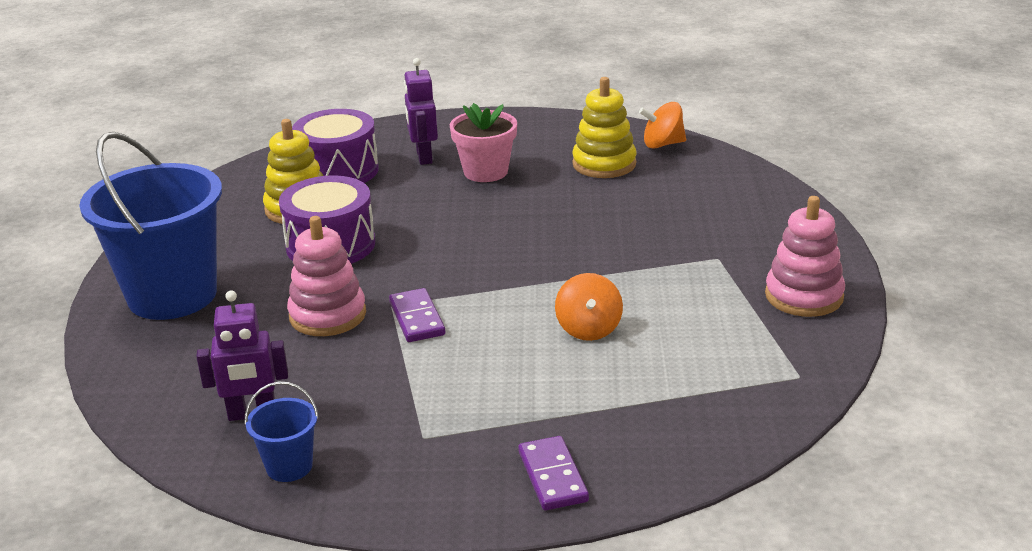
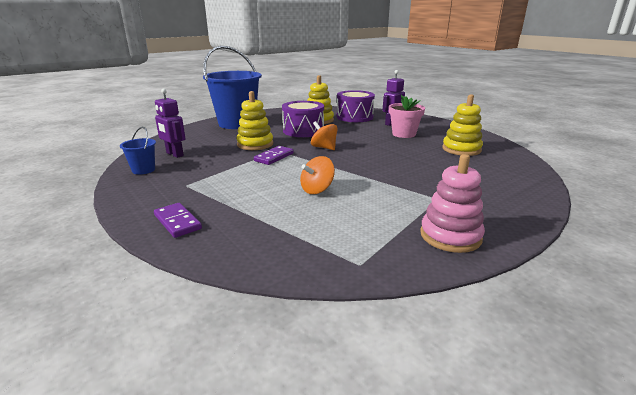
camera: 50 degrees right, 5 degrees down
(327, 315) = (255, 144): pink stacking toy -> yellow stacking toy
(553, 476) = (177, 222): purple domino -> purple domino turned 75 degrees counterclockwise
(662, 144) = (508, 154): orange spinning top -> orange spinning top (324, 148)

